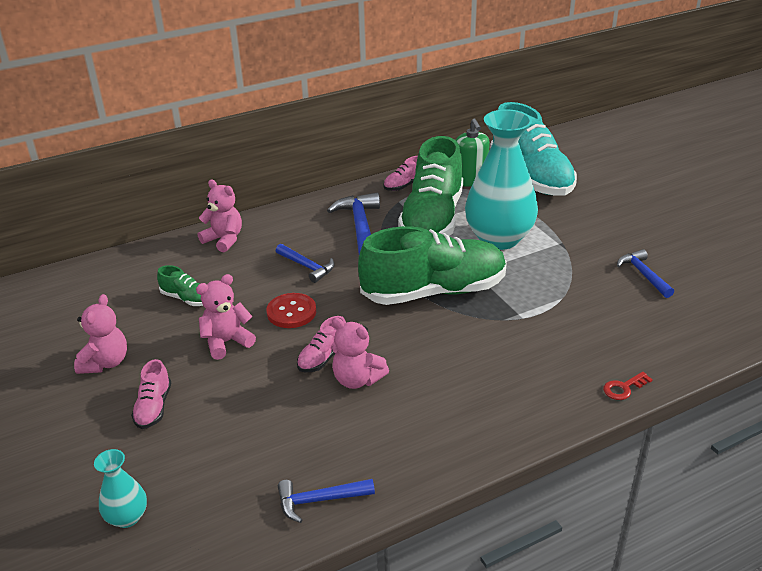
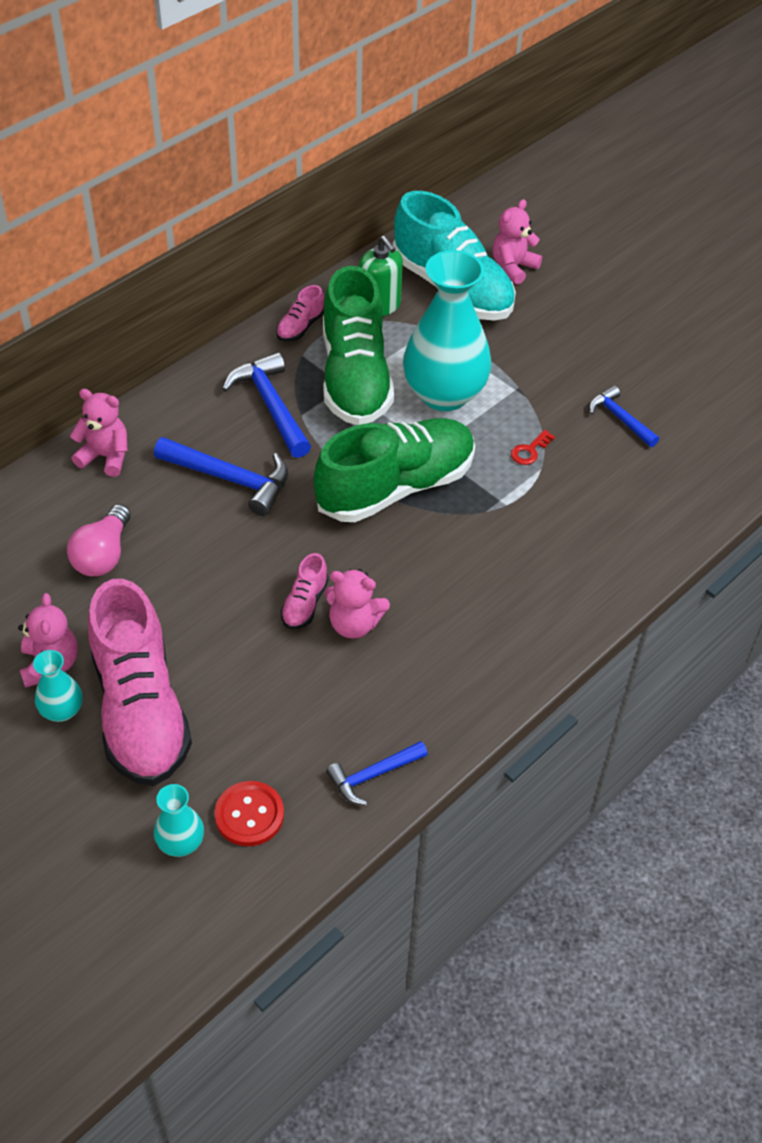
camera: 20 degrees left, 15 degrees up
(94, 396) = (62, 710): none -> turquoise vase
(154, 407) = (140, 709): pink shoe -> pink shoe, size x2.40
(187, 299) = (103, 555): green shoe -> pink light bulb
(227, 342) = (183, 606): pink teddy bear -> pink teddy bear (513, 267)
(291, 312) = (240, 549): red button -> red button (249, 815)
(307, 266) = (230, 479): blue hammer -> blue hammer, size x1.62
(623, 388) = (635, 575): red key -> red key (529, 451)

